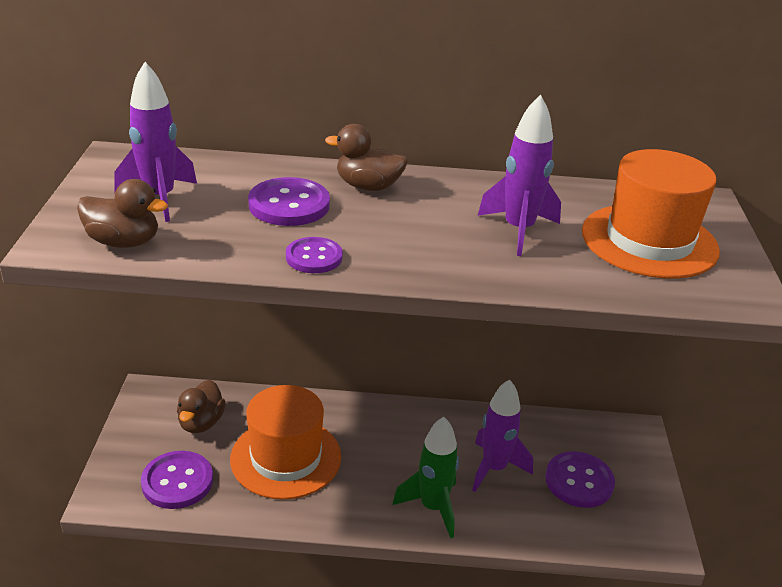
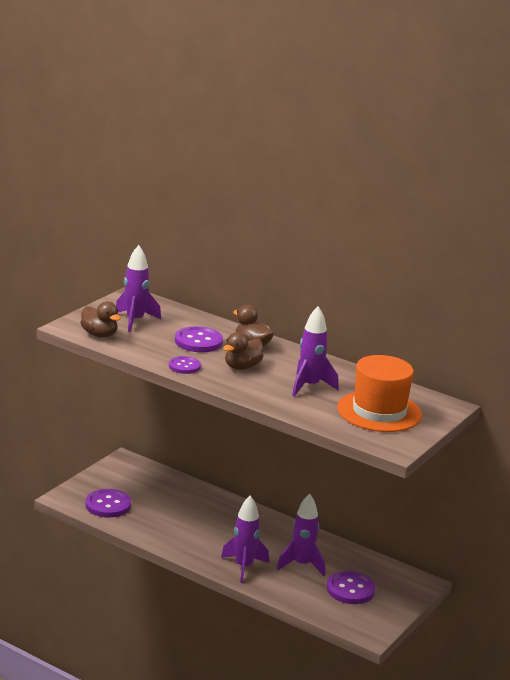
camera: 30 degrees right, 10 degrees down
(201, 423) = (143, 484): brown duck -> brown duck (242, 367)
(286, 457) = (178, 516): orange hat -> none
(433, 507) = (243, 567): green rocket -> purple rocket

